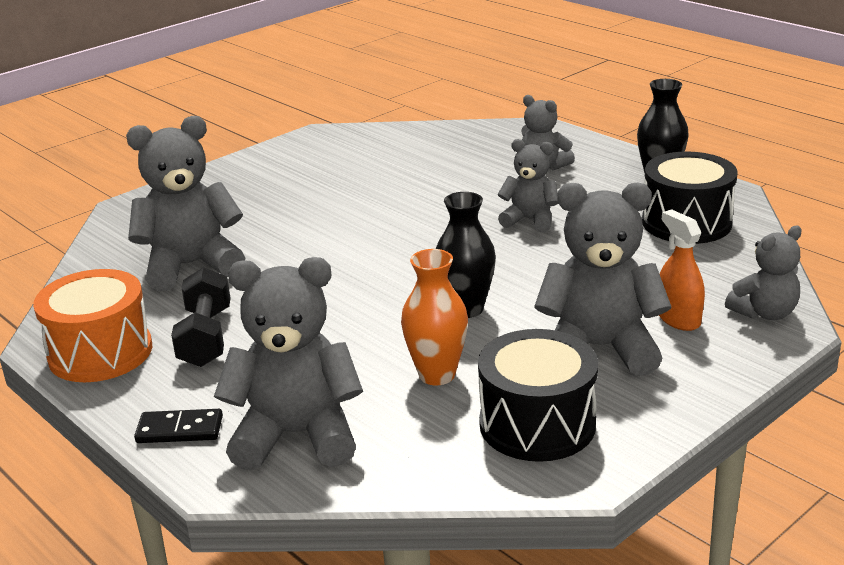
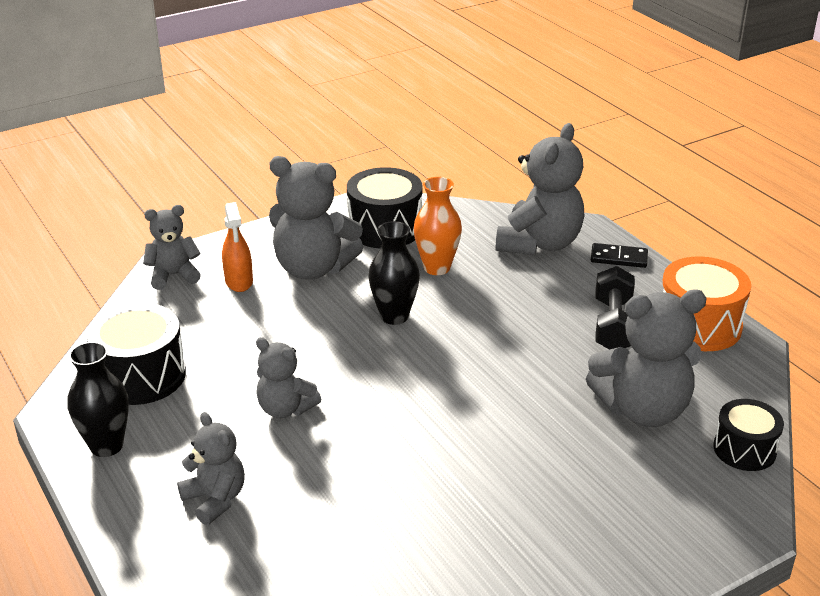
camera: 170 degrees left, 5 degrees up
(105, 251) = (744, 449): none -> black drum
(297, 435) = (539, 244): grey teddy bear -> grey teddy bear turned 75 degrees counterclockwise

